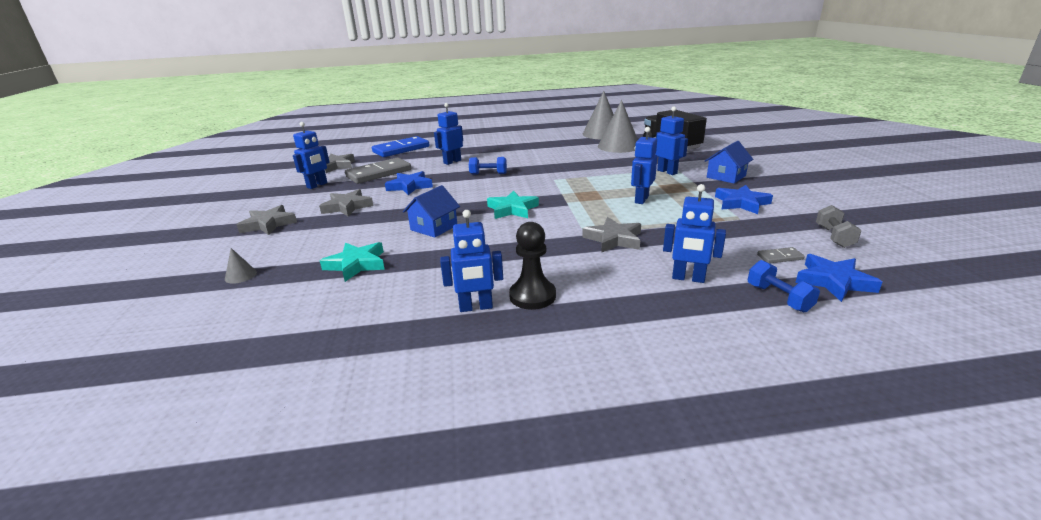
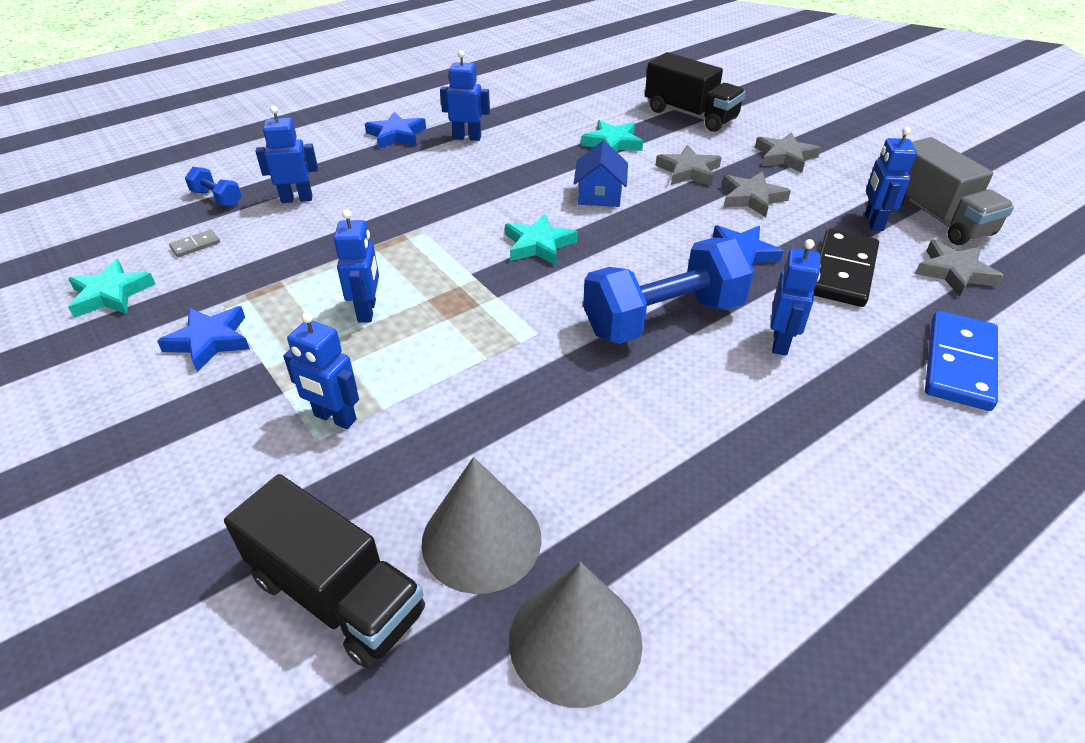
camera: 150 degrees right, 15 degrees up
(240, 275) = (690, 115): grey cone -> black truck
(283, 182) = (937, 217): none -> grey truck
(379, 173) = (842, 271): grey domino -> black domino
(476, 307) = (467, 137): blue robot -> blue robot turned 45 degrees clockwise
(488, 174) = (663, 318): blue dumbbell -> blue dumbbell, size x2.26
(532, 296) = (429, 154): black pawn -> none
(613, 239) = (383, 227): grey star -> grey star (688, 171)
(726, 176) = (215, 429): blue house -> none
(833, 281) = (155, 227): blue star -> blue star (396, 135)
(834, 237) = (111, 294): grey dumbbell -> turquoise star

